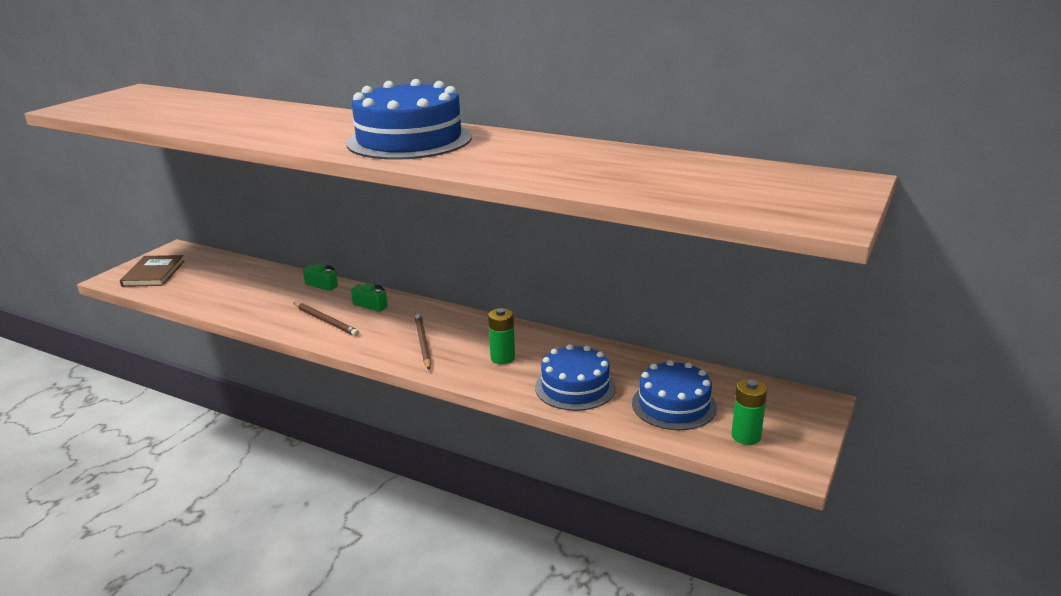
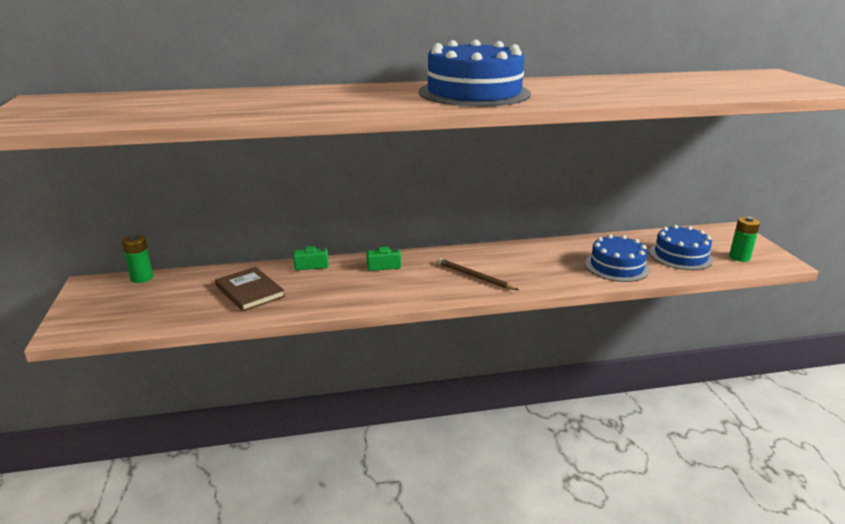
camera: 40 degrees left, 0 degrees up
(153, 273) = (109, 311): brown book -> brown book (249, 291)
(326, 321) = (371, 289): brown pencil -> none
(502, 358) = (544, 266): green battery -> green battery (142, 278)

